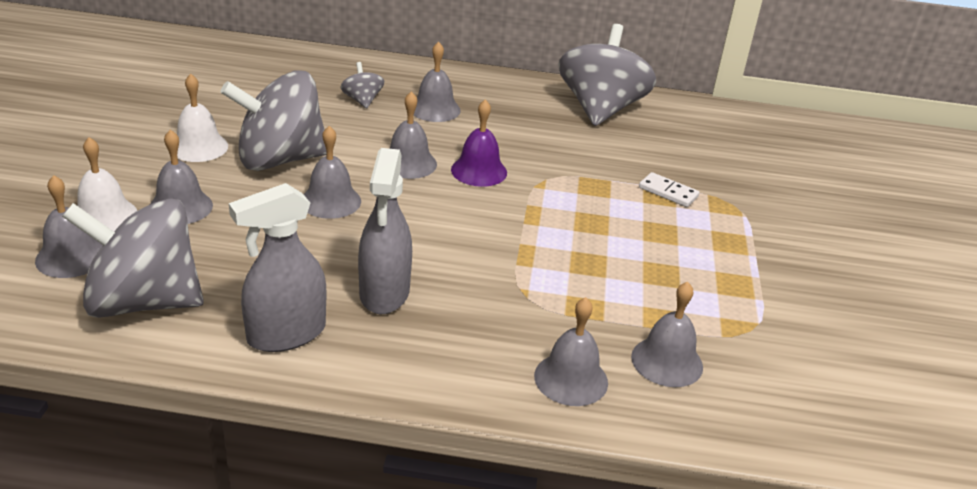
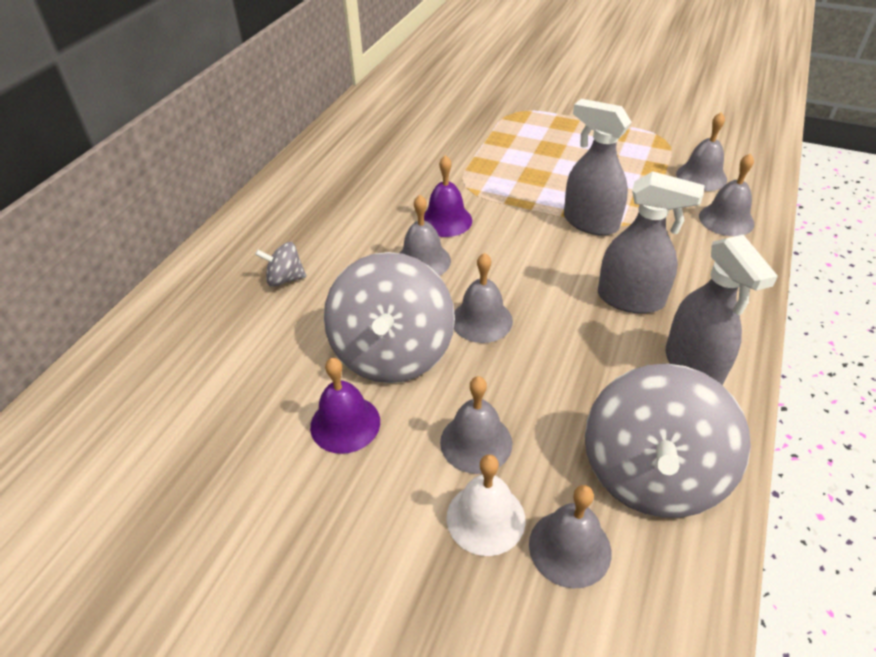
camera: 70 degrees left, 10 degrees up
(199, 147) = (345, 423): white bell -> purple bell
(435, 109) = (323, 231): grey bell -> none
(515, 264) = (590, 222): none -> grey spray bottle
(600, 109) = (359, 139): grey spinning top -> none
(668, 192) = (497, 134): white domino -> none

